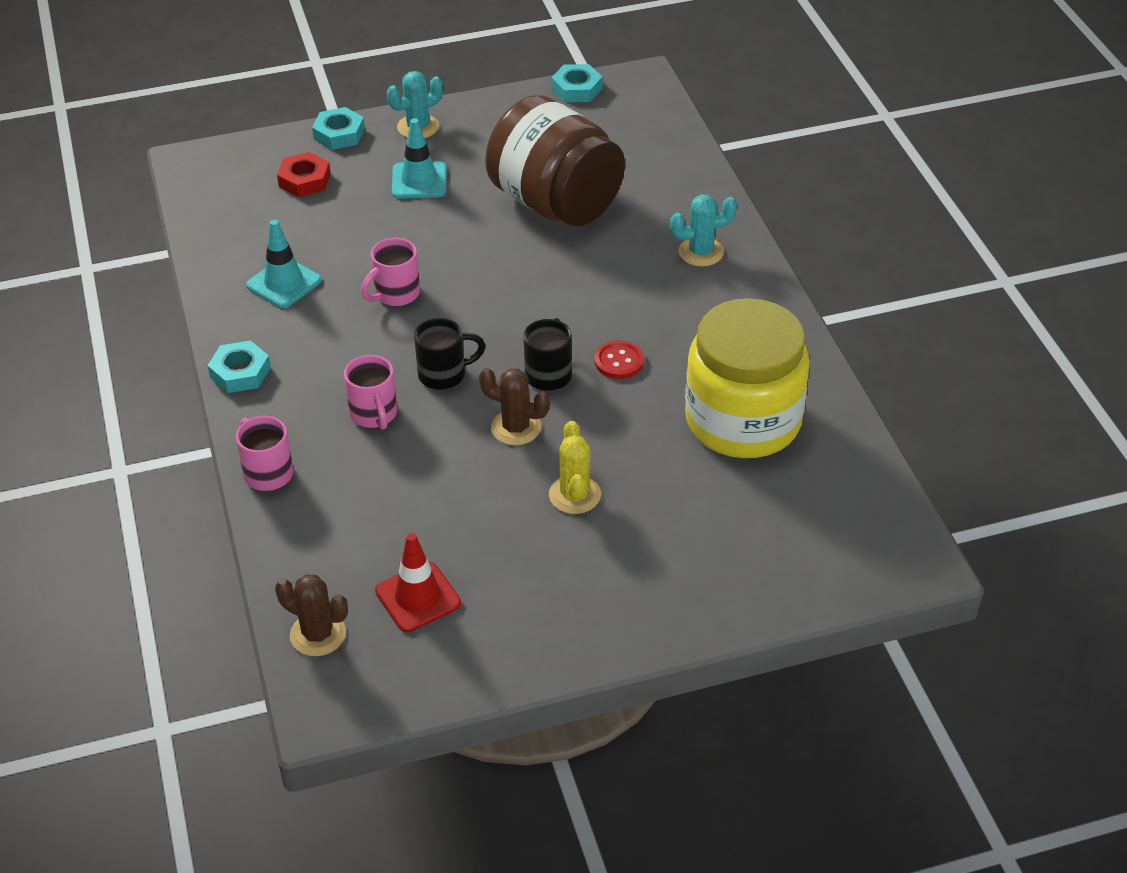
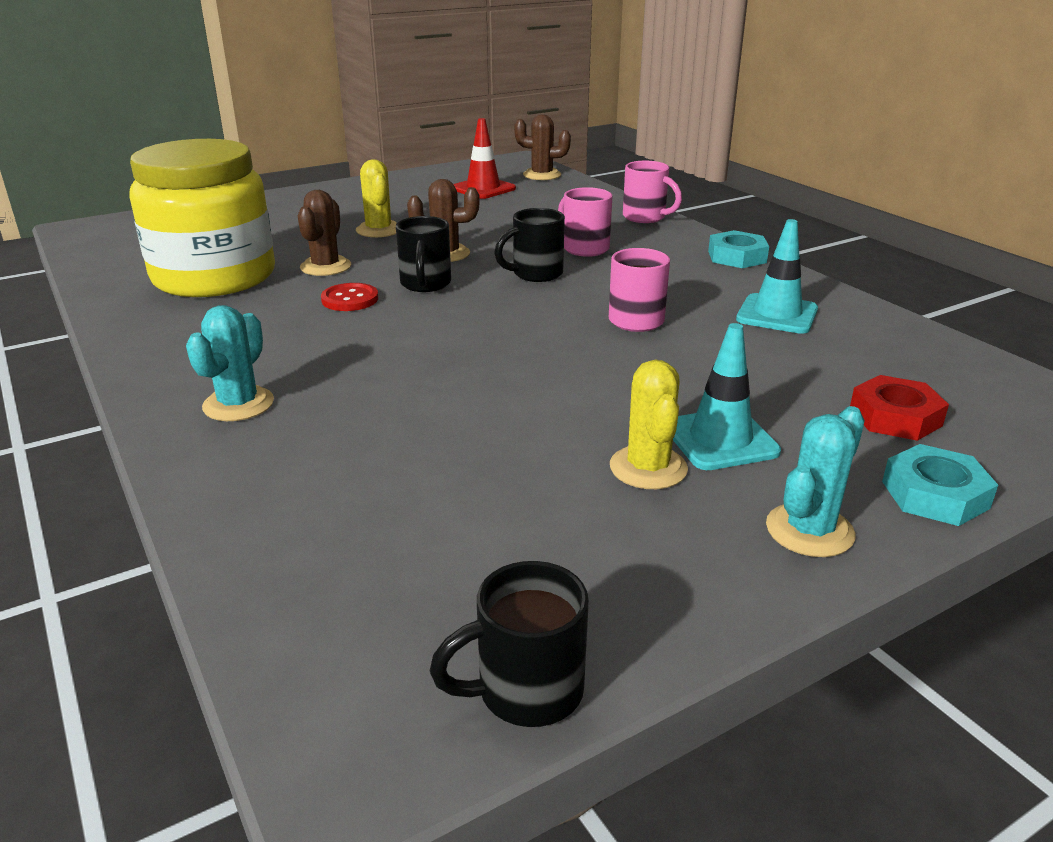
camera: 165 degrees right, 15 degrees down
(471, 170) = (648, 468): none -> yellow cactus
(555, 203) = (480, 438): brown jar -> none
(576, 89) = (525, 691): turquoise nut -> black mug
(637, 422) = (325, 267): none -> brown cactus
(701, 252) = (238, 404): turquoise cactus -> turquoise cactus turned 45 degrees counterclockwise

